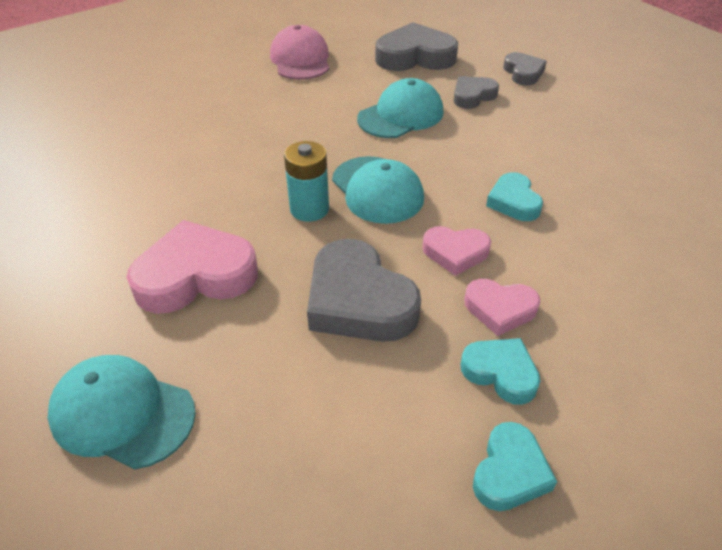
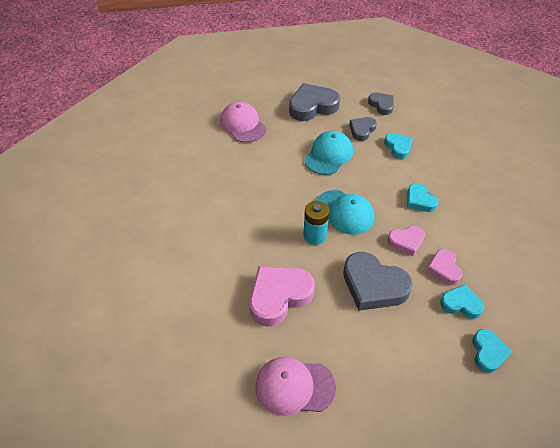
camera: 20 degrees left, 5 degrees up
(122, 413) = (294, 386): turquoise cap -> pink cap
(500, 309) = (444, 269): pink heart -> pink heart turned 90 degrees clockwise
(518, 127) = (398, 147): none -> turquoise heart

